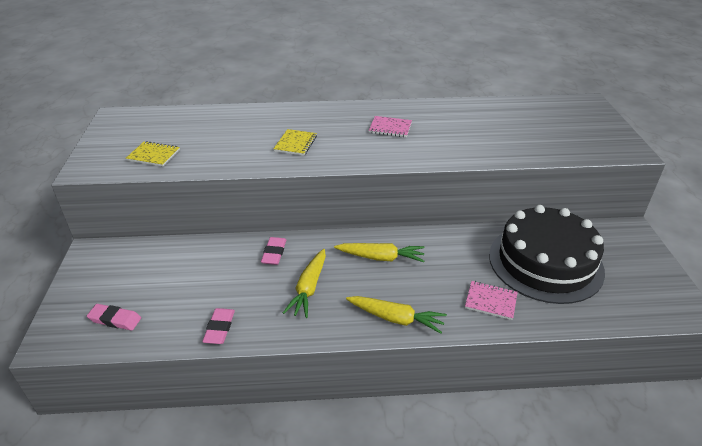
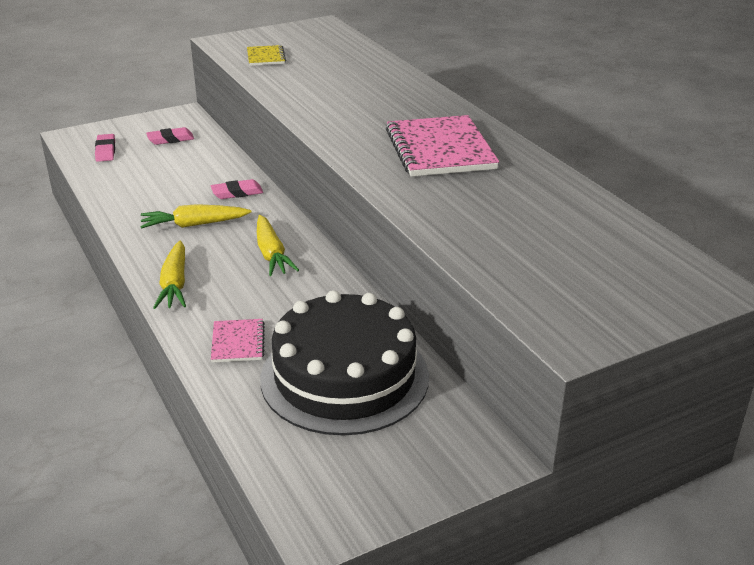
camera: 65 degrees right, 5 degrees down
(219, 328) = (116, 196): pink eraser -> pink eraser (170, 139)
(295, 143) = (348, 108): yellow notebook -> none
(390, 128) = (440, 149): pink notebook -> pink notebook, size x2.02

